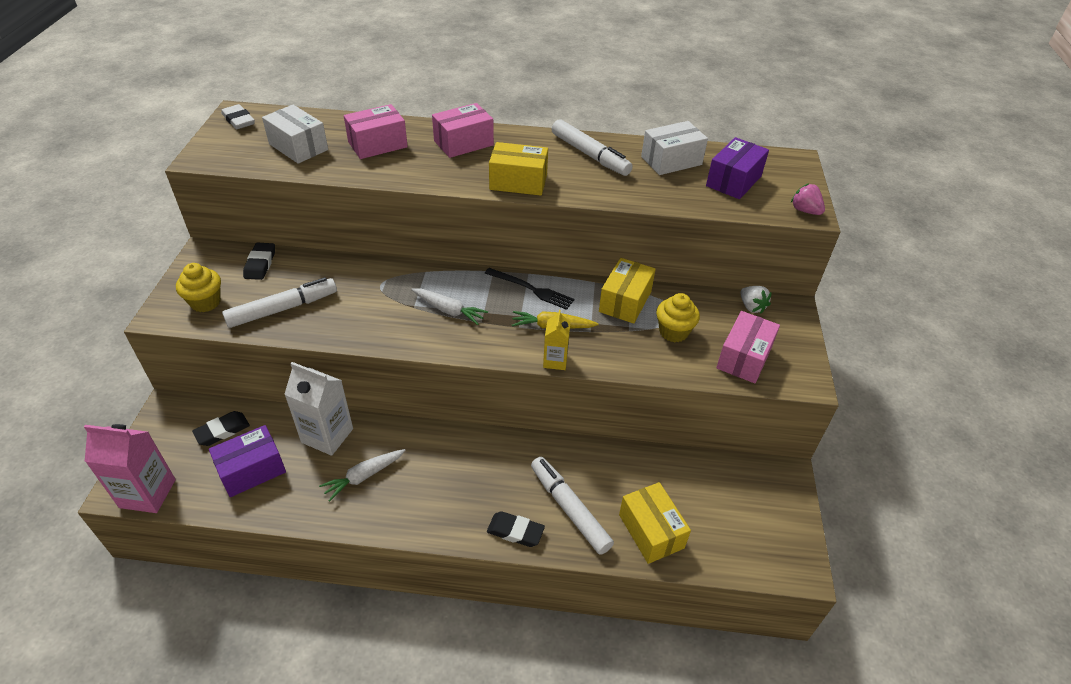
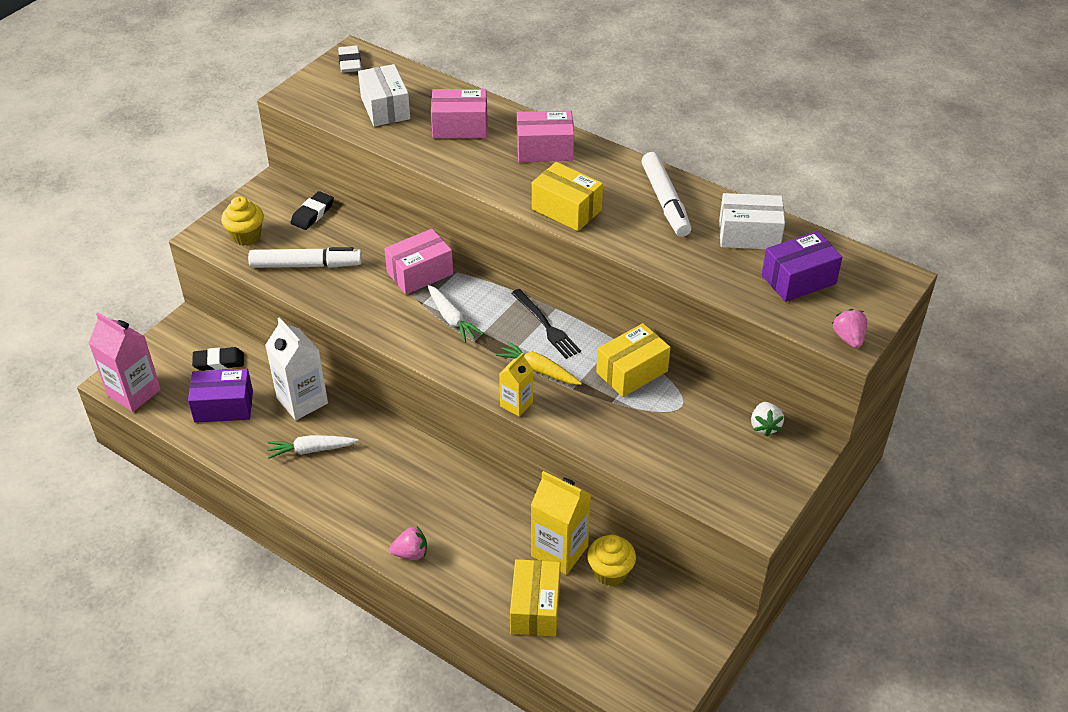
camera: 30 degrees right, 0 degrees up
(515, 531) = (411, 553): black eraser -> pink strawberry
(569, 509) = (473, 555): white marker -> none
(635, 473) = (559, 551): none -> yellow carton
(673, 332) = (657, 420): yellow cupcake -> yellow cupcake (610, 572)
(744, 358) = (709, 473): pink box -> pink box (420, 273)

